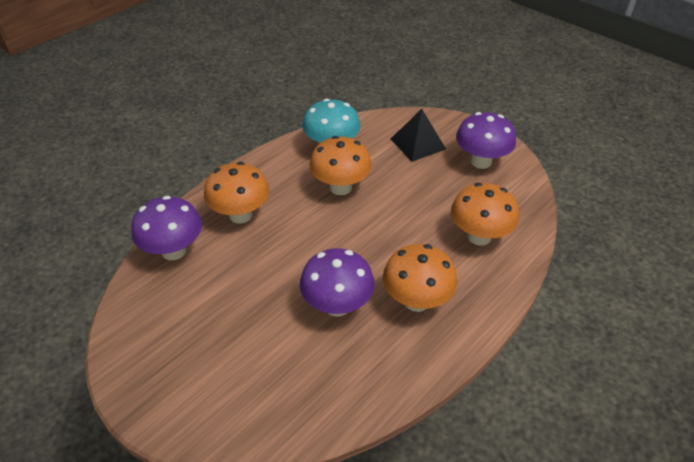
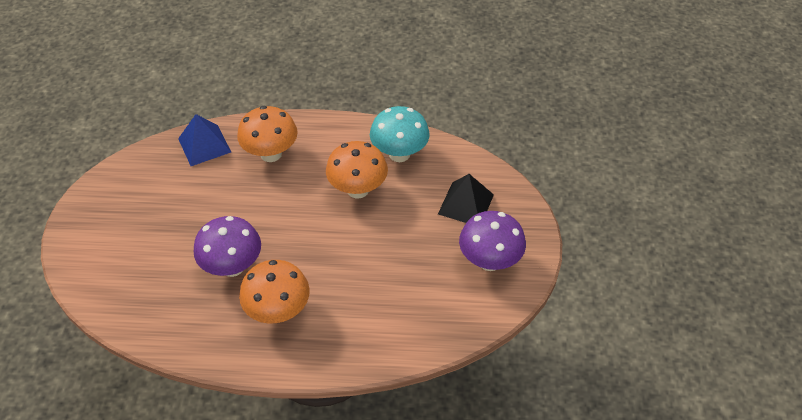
camera: 50 degrees right, 5 degrees up
(174, 251) = (204, 145): purple mushroom -> blue pyramid
(479, 236) = (388, 312): orange mushroom -> none

